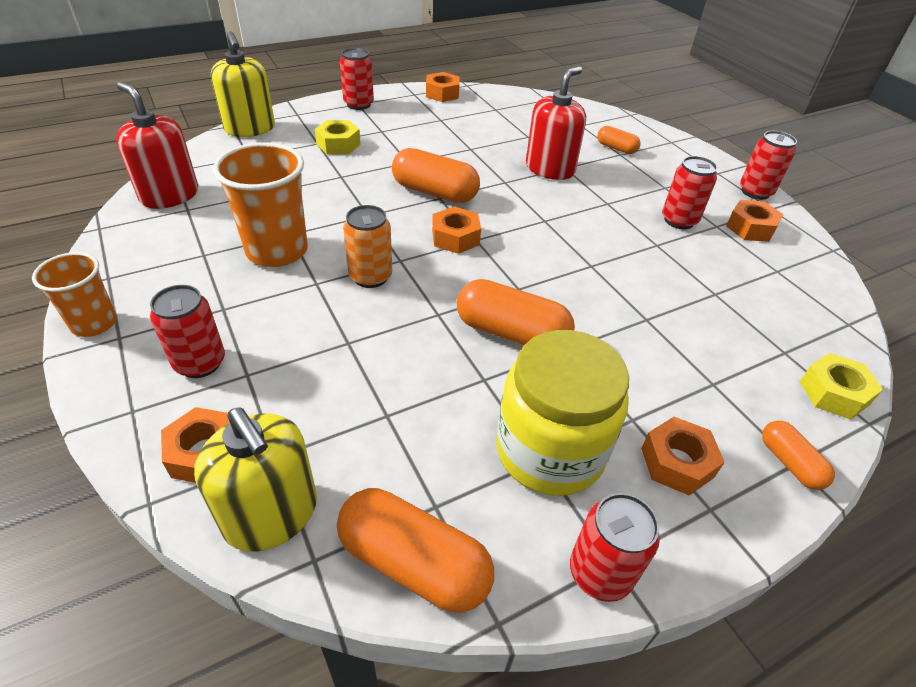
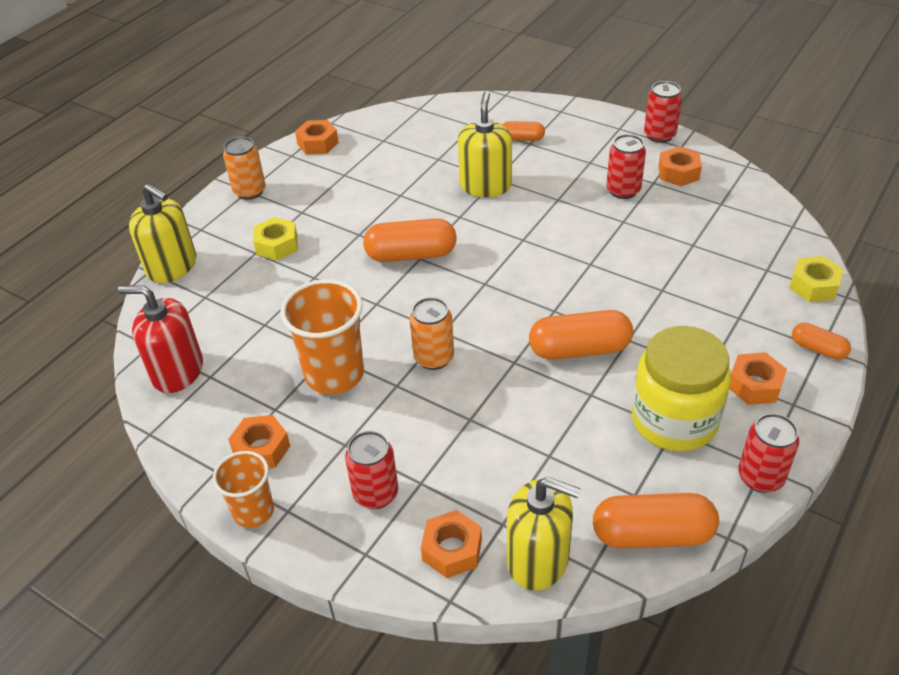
camera: 25 degrees left, 0 degrees up
(358, 104) = (249, 191): red can -> orange can
(455, 237) = (467, 289): orange nut -> orange nut (261, 449)
(550, 169) = (485, 186): red soap dispenser -> yellow soap dispenser

